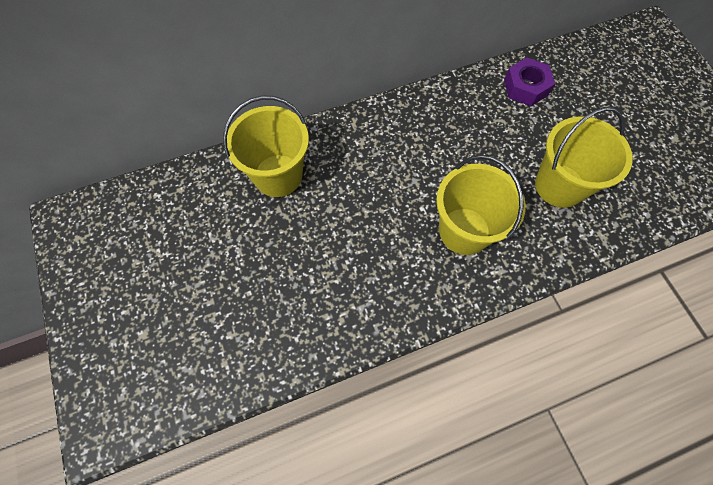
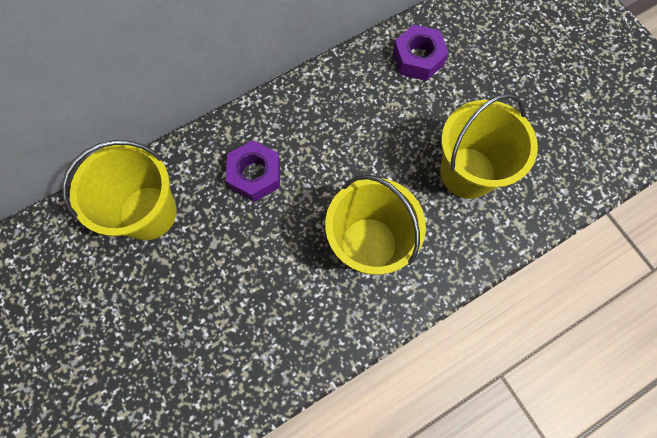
camera: 10 degrees left, 5 degrees up
(372, 159) = (255, 175): none -> purple nut

